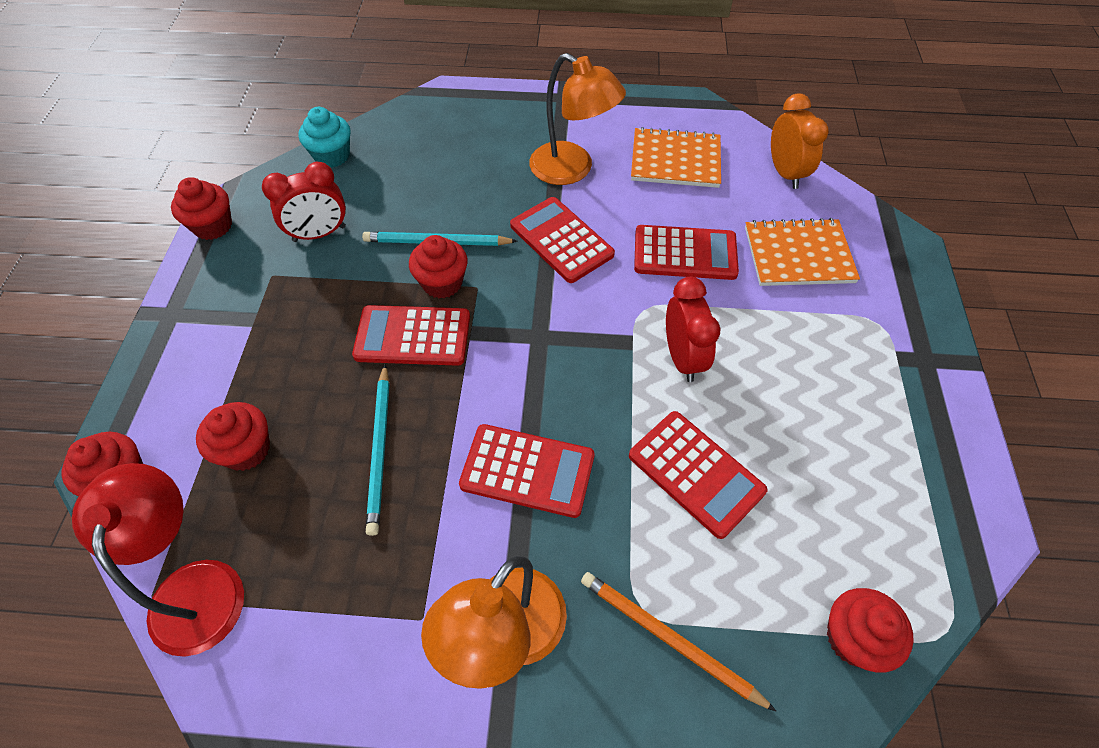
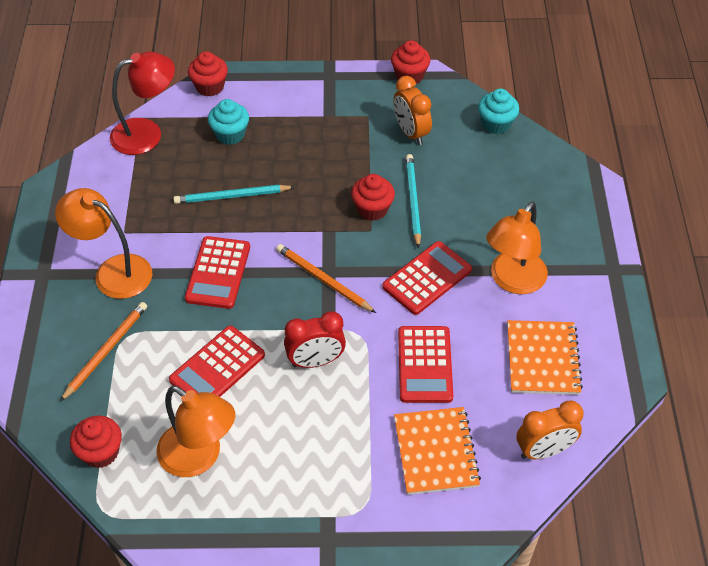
camera: 85 degrees right, 5 degrees down
(246, 450) = (230, 134): red cupcake -> turquoise cupcake
(319, 234) = (411, 133): red clock -> orange clock
(413, 336) = (322, 199): red calculator -> none
(553, 342) = (323, 280): none -> orange pencil
(841, 497) = (199, 457): none -> orange lamp

